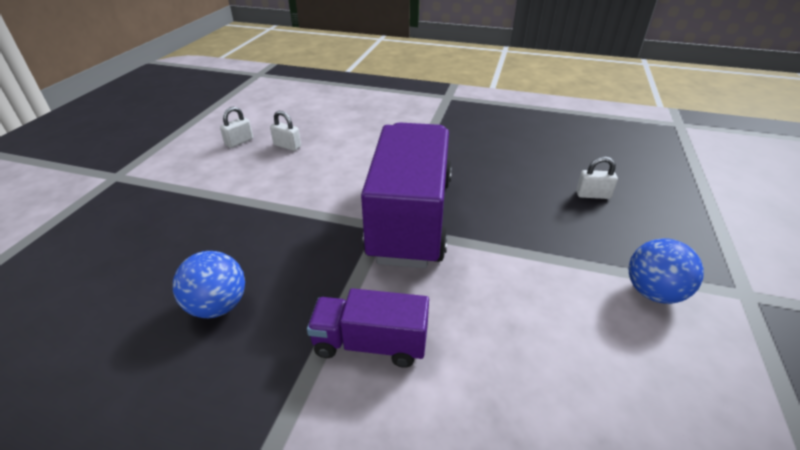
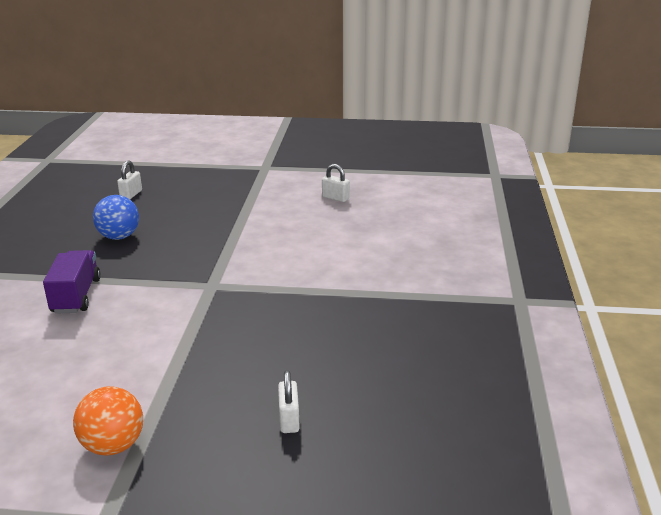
camera: 80 degrees right, 10 degrees down
(287, 146) = (336, 220): white padlock -> white padlock (131, 195)
(411, 218) = (225, 298): purple truck -> none
(653, 292) = (113, 446): blue ball -> orange ball

